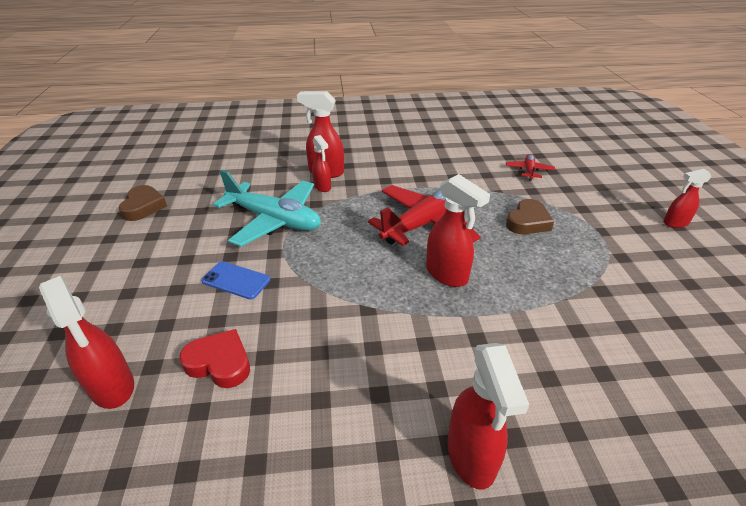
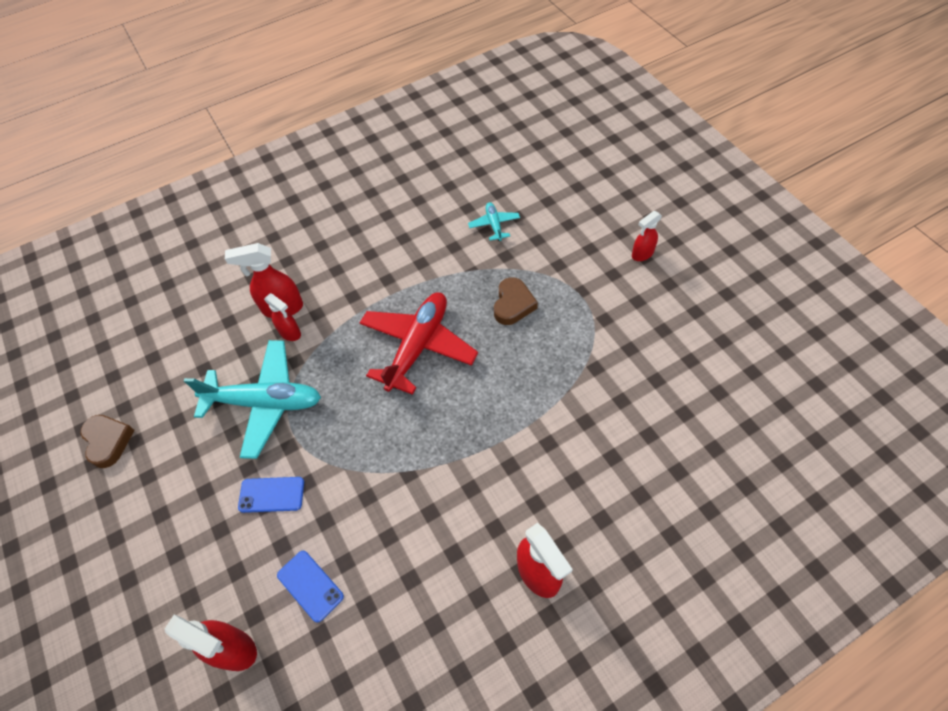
camera: 20 degrees left, 20 degrees up
(219, 363) = (310, 585): red heart -> blue phone
(447, 274) = (462, 404): red spray bottle -> none
(529, 171) = (494, 225): red plane -> turquoise plane

